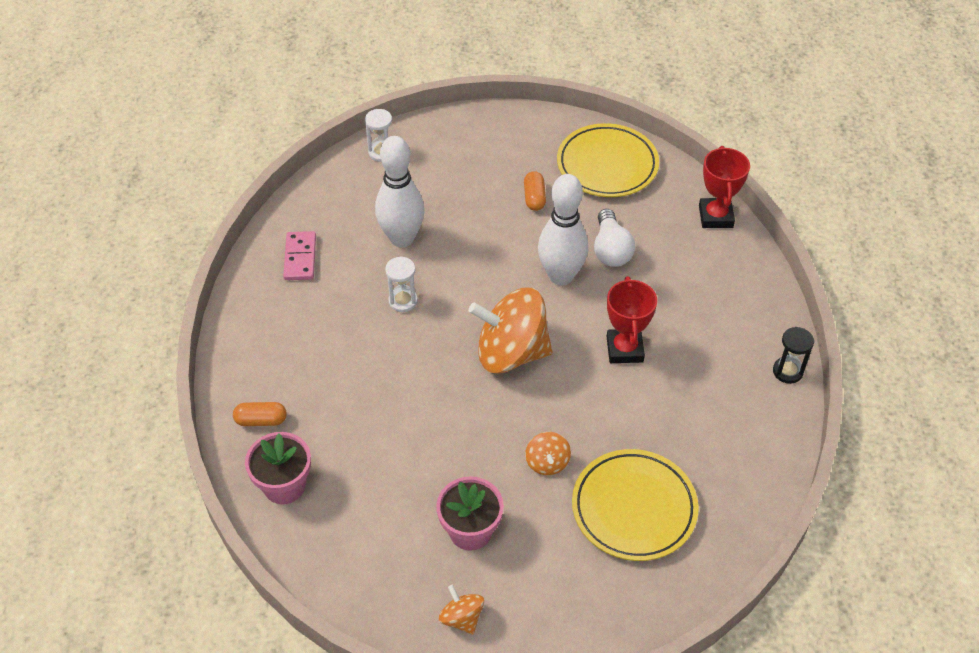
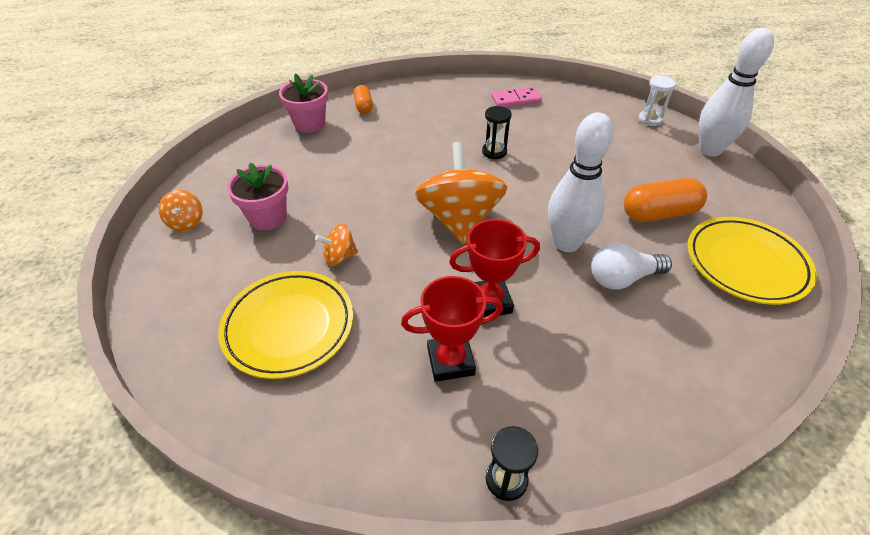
camera: 80 degrees right, 5 degrees down
(402, 238) = (561, 142): white bowling pin -> white bowling pin (709, 150)
(403, 301) = (494, 152): white hourglass -> black hourglass
(462, 618) = (186, 222): orange spinning top -> orange spinning top turned 120 degrees clockwise
(534, 198) = (659, 213): orange capsule -> orange capsule, size x1.72
(715, 216) = (736, 377): red trophy -> red trophy (450, 361)

